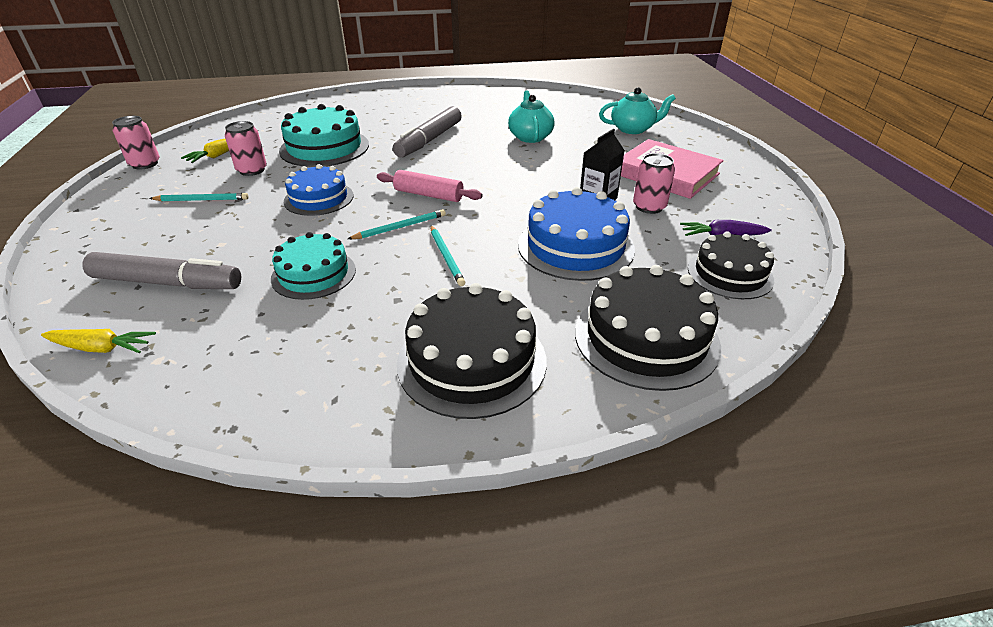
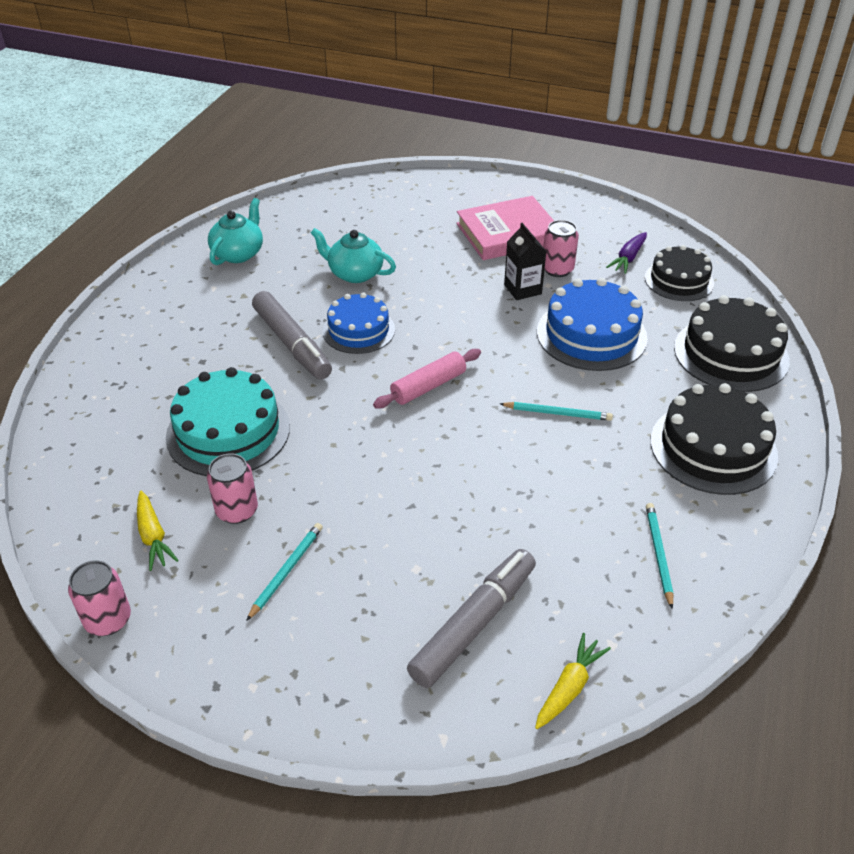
camera: 60 degrees left, 5 degrees up
(313, 274) = (529, 508): turquoise cake -> none
(319, 198) = (368, 468): blue cake -> blue cake (358, 330)
(400, 227) = (481, 426): turquoise pencil -> turquoise pencil (658, 554)
(633, 129) = (400, 207): turquoise teapot -> turquoise teapot (238, 253)

